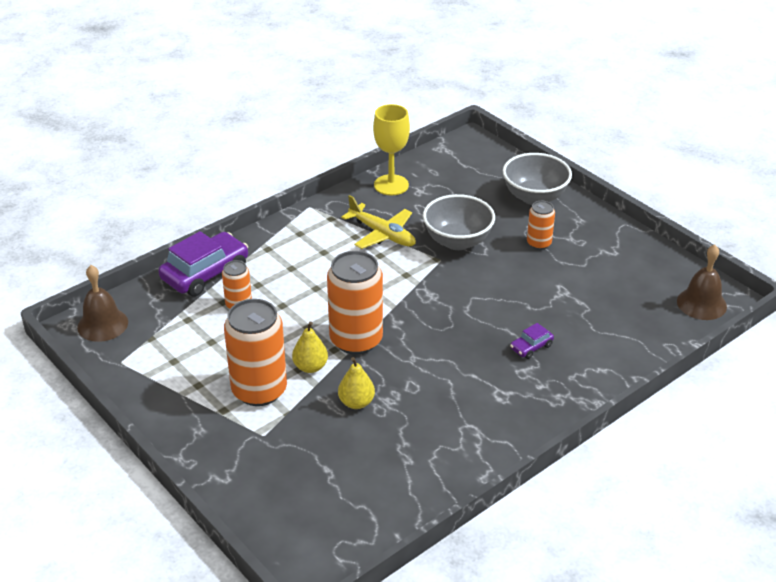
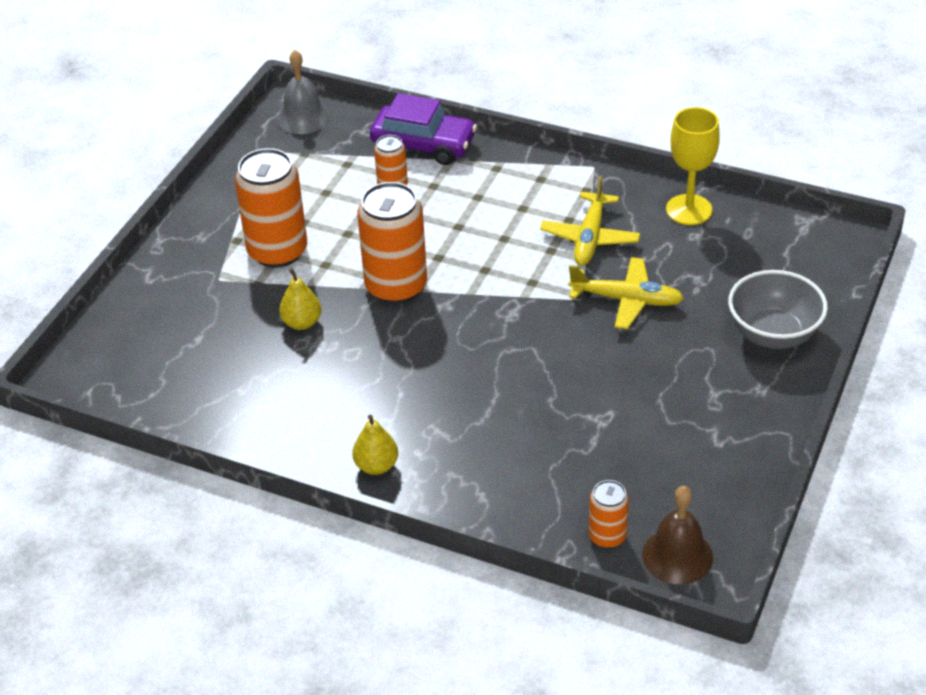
camera: 65 degrees right, 5 degrees up
(102, 324) = (303, 117): brown bell -> grey bell
(310, 367) = (333, 271): yellow pear -> yellow pear (376, 466)
(457, 241) = (626, 300): grey bowl -> yellow plane
(531, 347) = (479, 424): purple car -> none
(539, 243) = (680, 368): orange can -> orange can (607, 536)

